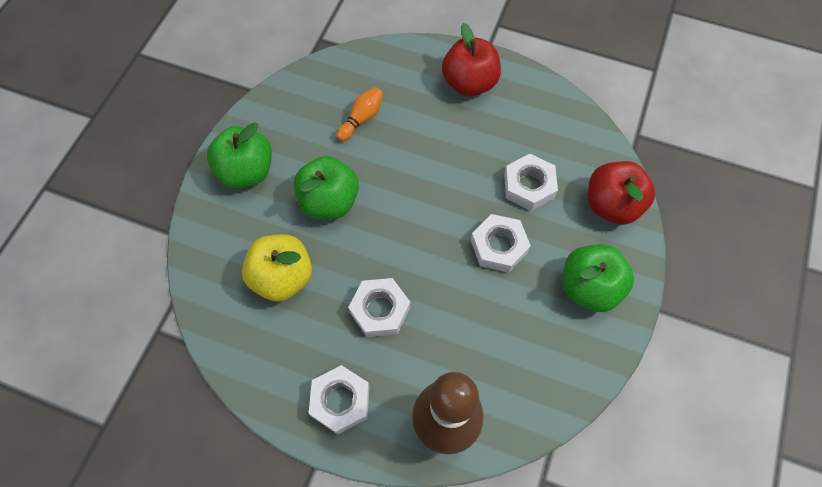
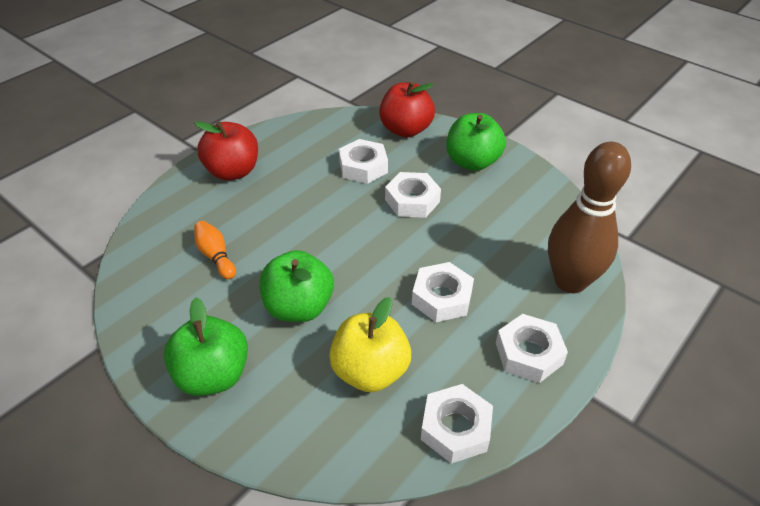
camera: 70 degrees left, 20 degrees down
(247, 358) = (455, 428): none -> white nut

